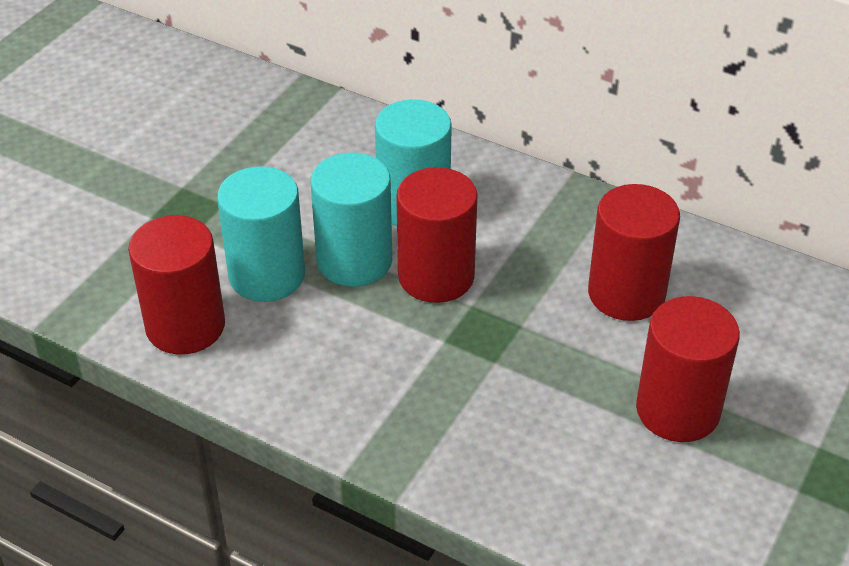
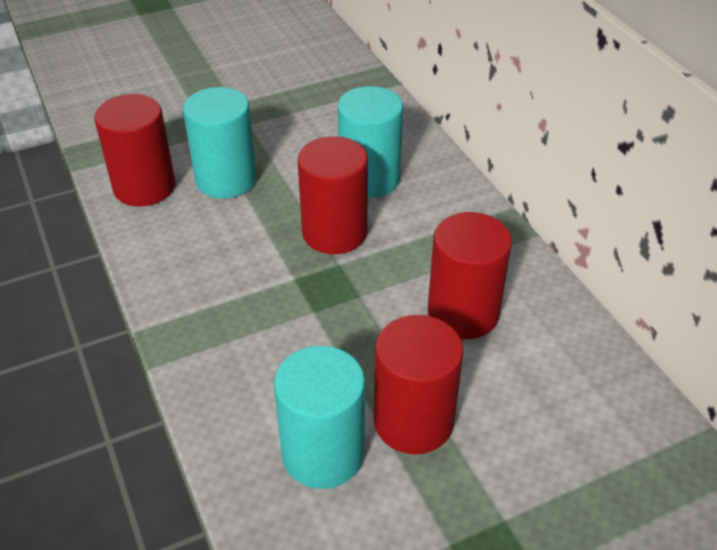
camera: 35 degrees right, 0 degrees up
(354, 261) = (291, 196): turquoise cylinder -> turquoise cylinder (323, 453)

